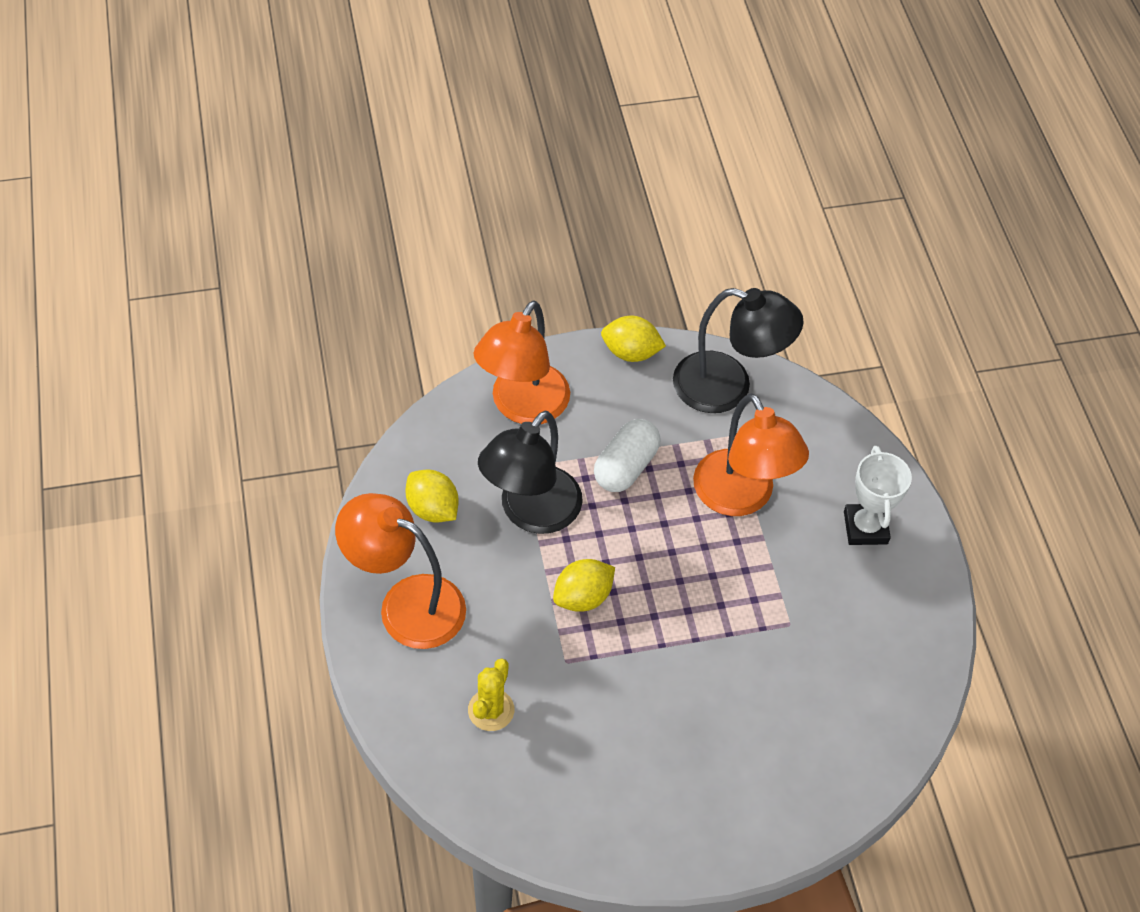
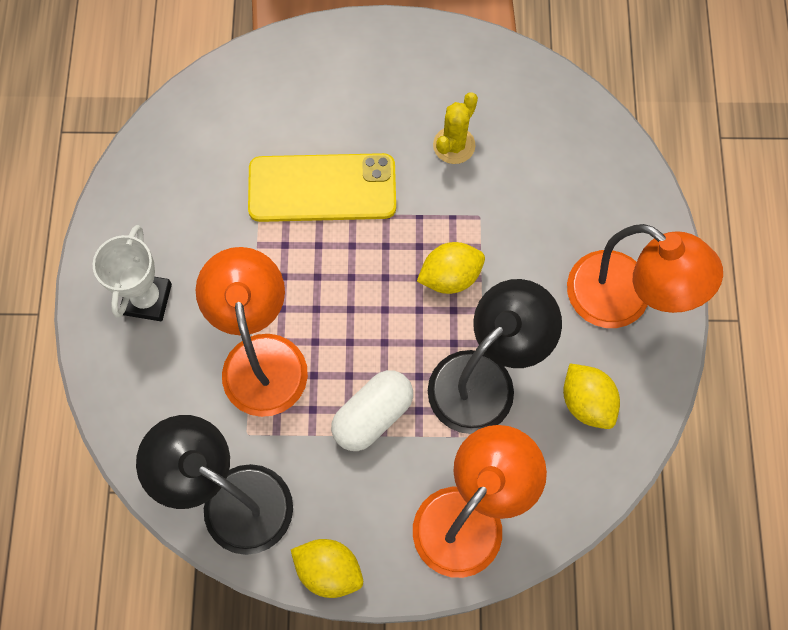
camera: 165 degrees left, 15 degrees up
(491, 710) = (556, 184): yellow cactus -> yellow cactus (454, 145)
(735, 661) = (322, 188): none -> yellow phone

